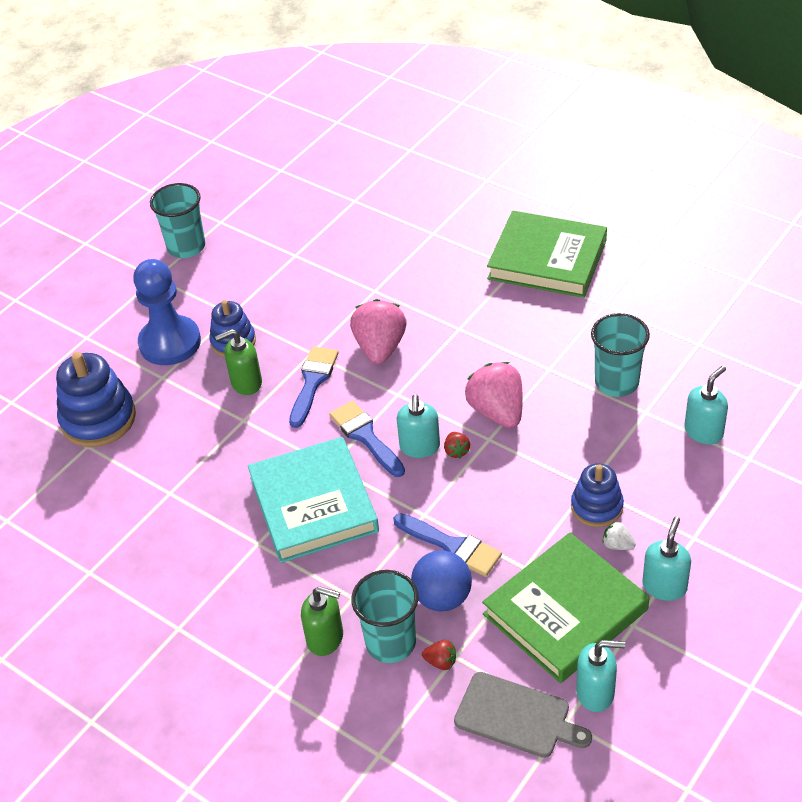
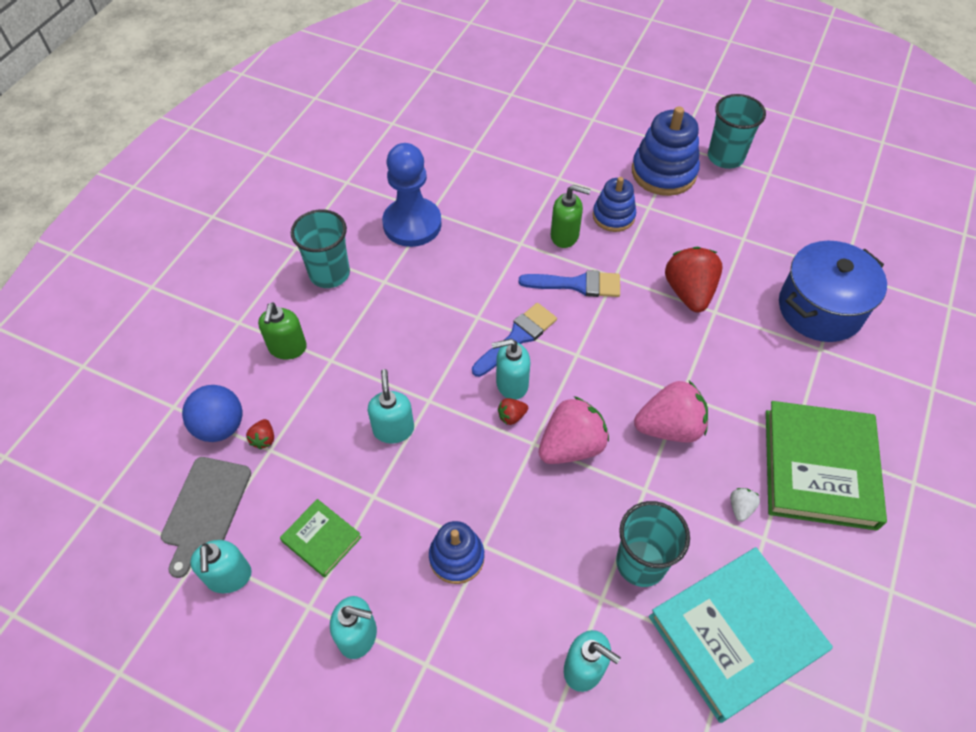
camera: 75 degrees right, 10 degrees up
(98, 419) = (502, 149): blue stacking toy -> blue stacking toy (663, 172)
(170, 343) = (600, 173): blue pawn -> blue pawn (412, 224)
(246, 383) = (565, 236): green soap dispenser -> green soap dispenser turned 135 degrees clockwise
(314, 504) = (430, 313): turquoise book -> turquoise book (735, 635)
(347, 303) = (689, 292): none -> red strawberry
(380, 348) = (635, 330): pink strawberry -> pink strawberry (669, 427)
(390, 224) = (820, 309): none -> blue pot
(391, 643) = (284, 397): turquoise cup -> turquoise cup (329, 273)
(442, 598) = (333, 430): blue ball -> blue ball (220, 427)
(452, 546) = (393, 429): blue brush -> turquoise soap dispenser
(565, 612) = (321, 539): green book -> green book, size x0.49
(617, 545) = (408, 582): white strawberry -> white strawberry (740, 508)

